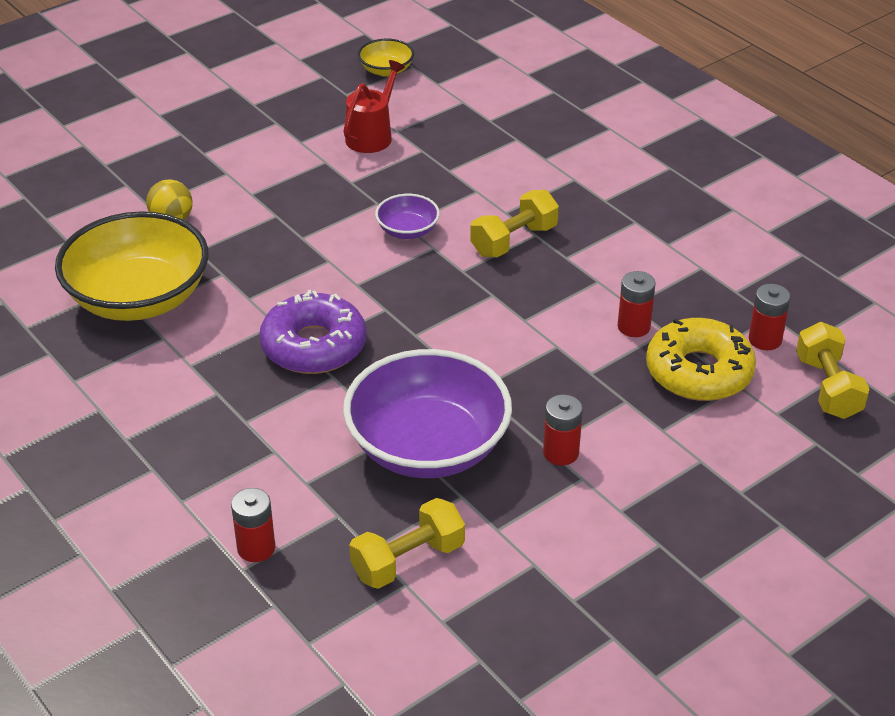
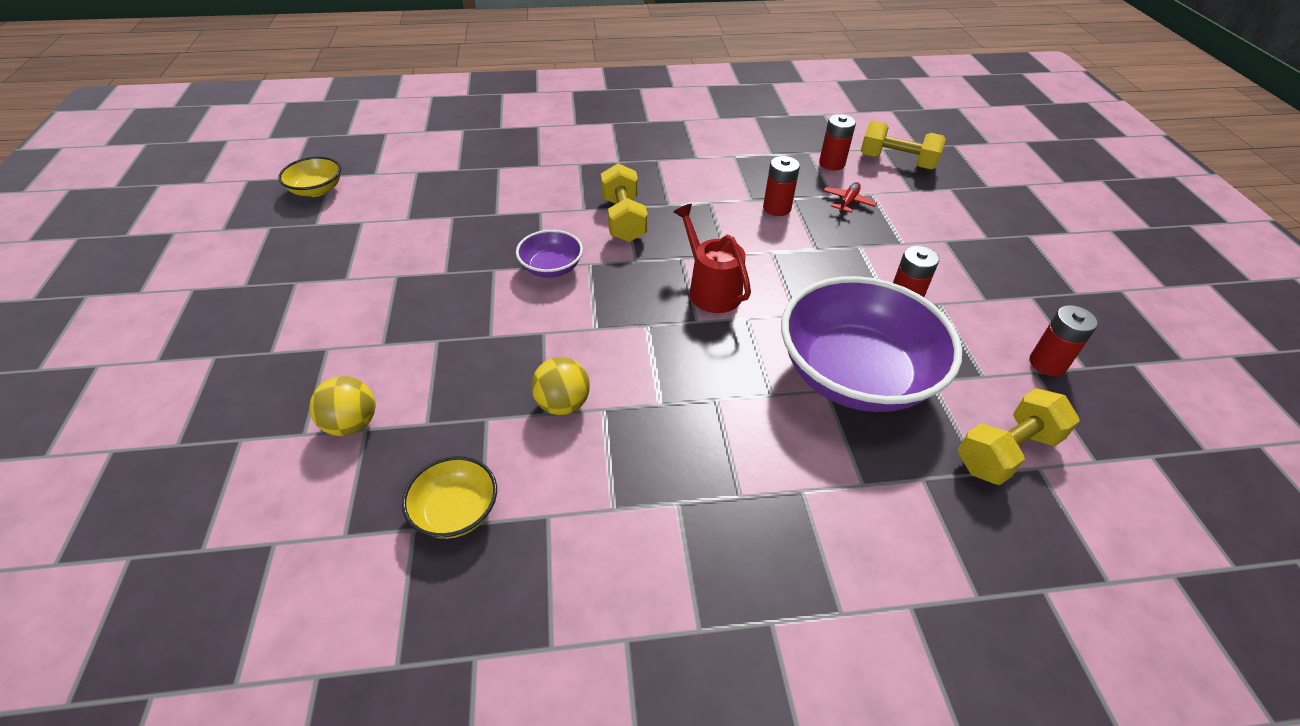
camera: 60 degrees left, 5 degrees up
(138, 298) = (456, 511): yellow bowl -> yellow bowl, size x0.45
(256, 548) = (949, 570): red battery -> red battery (1047, 363)
(264, 302) = (562, 404): none -> yellow ball
(314, 346) = (660, 394): purple donut -> none
(372, 135) = (396, 234): red watering can -> red watering can (711, 290)
(408, 560) = (1006, 452): yellow dumbbell -> yellow dumbbell turned 60 degrees clockwise
(699, 372) = (848, 202): yellow donut -> red plane

